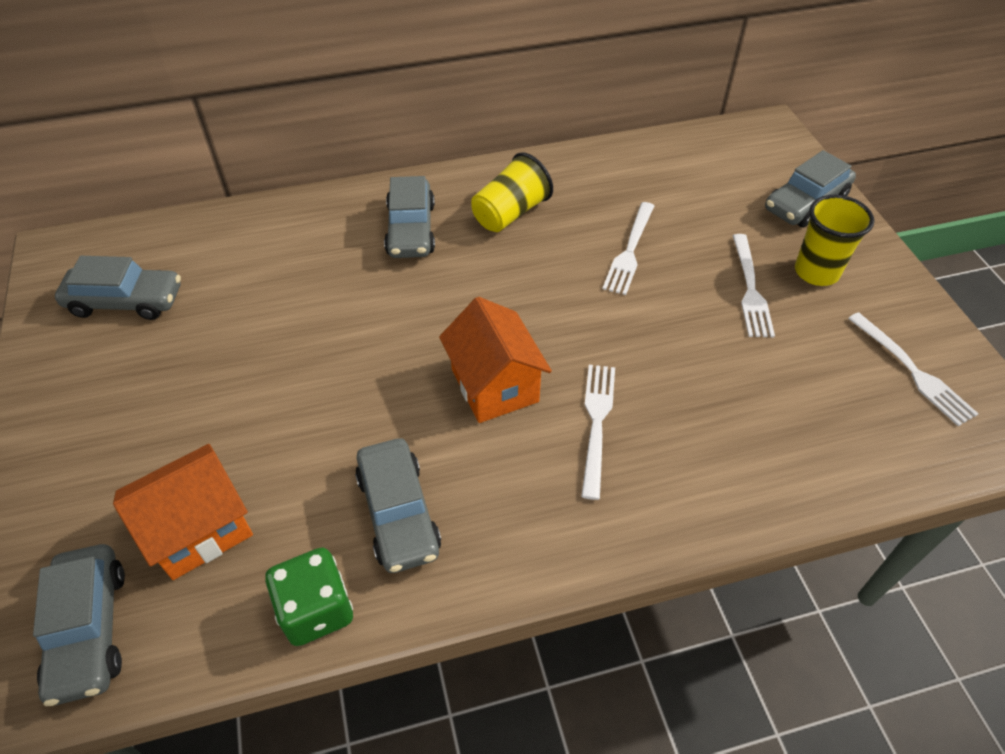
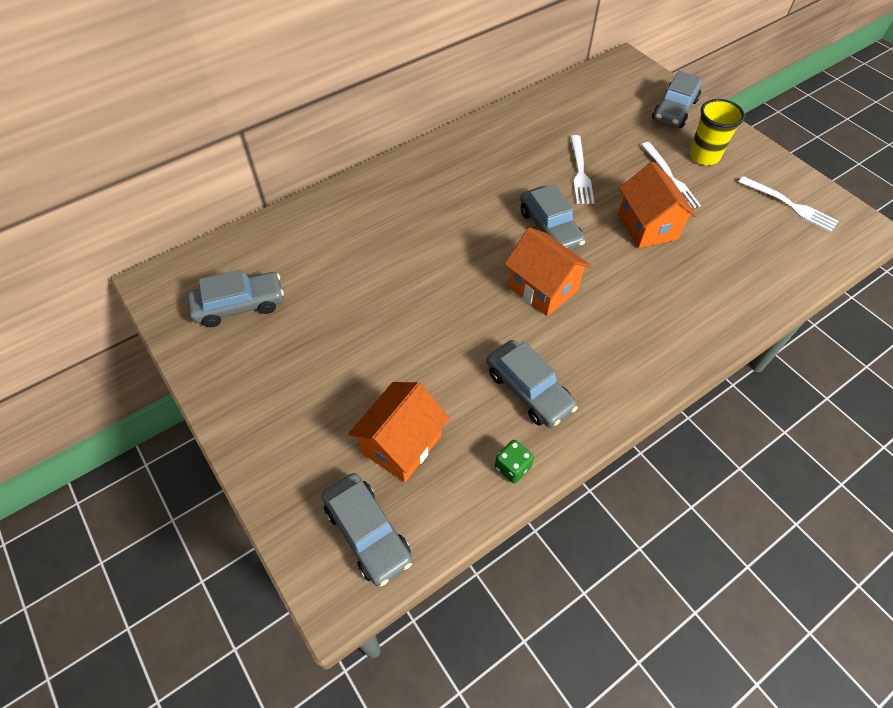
camera: 20 degrees left, 5 degrees up
(316, 609) = (512, 467): green dice -> green dice, size x0.63
(411, 229) = (421, 196): grey car -> grey car (550, 228)
(510, 213) = (485, 166): yellow cup -> none
(596, 422) = (621, 293): white fork -> none
(683, 344) = (647, 226): none -> orange house

